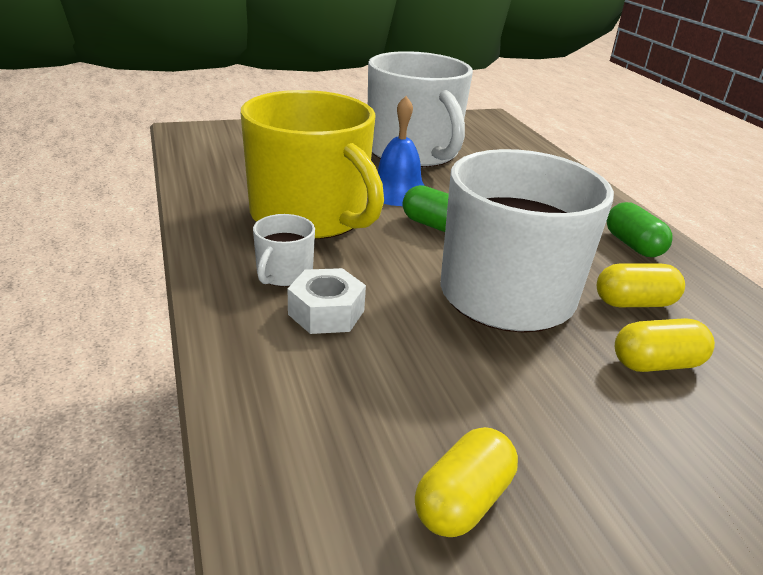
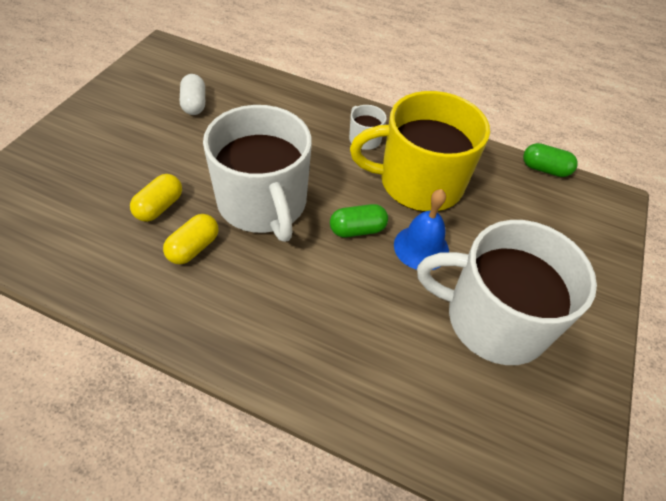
camera: 130 degrees right, 20 degrees up
(326, 312) = (319, 133): white nut -> none
(463, 501) = (194, 104): yellow capsule -> white capsule
(633, 245) = (229, 319): green capsule -> green capsule (544, 169)

